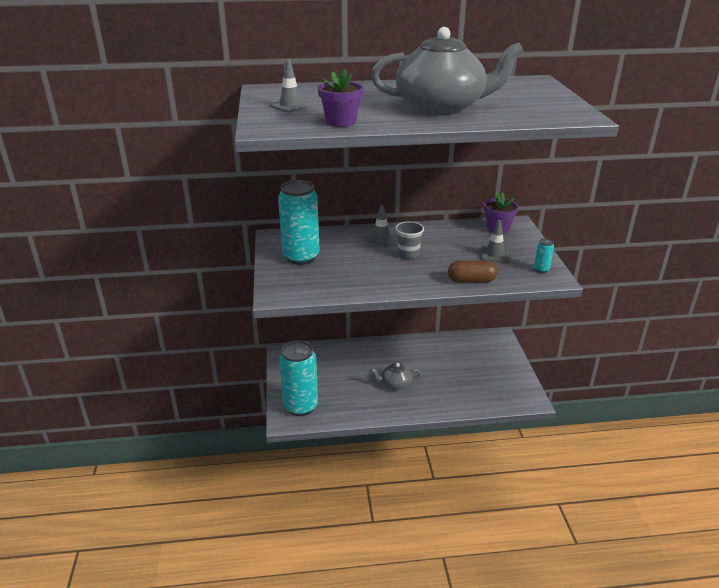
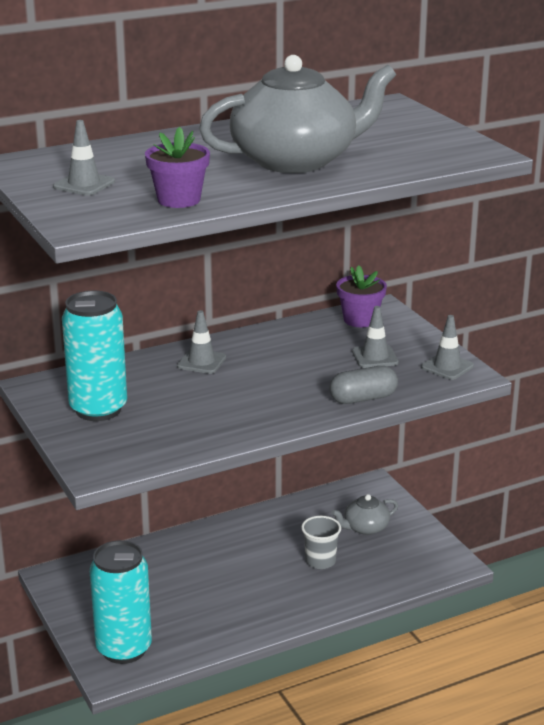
camera: 20 degrees left, 5 degrees down
(395, 384) = (252, 584): grey teapot -> grey teapot (365, 528)
(408, 254) = (255, 378): grey cup -> grey cup (320, 561)
(471, 281) = (363, 398): brown capsule -> grey capsule
(541, 269) = (447, 367): turquoise can -> grey traffic cone

